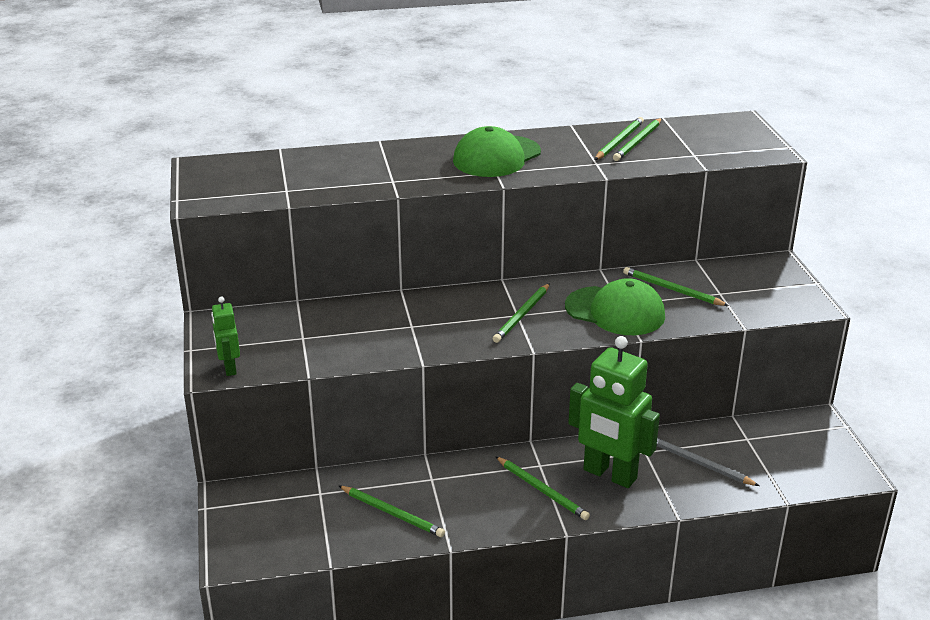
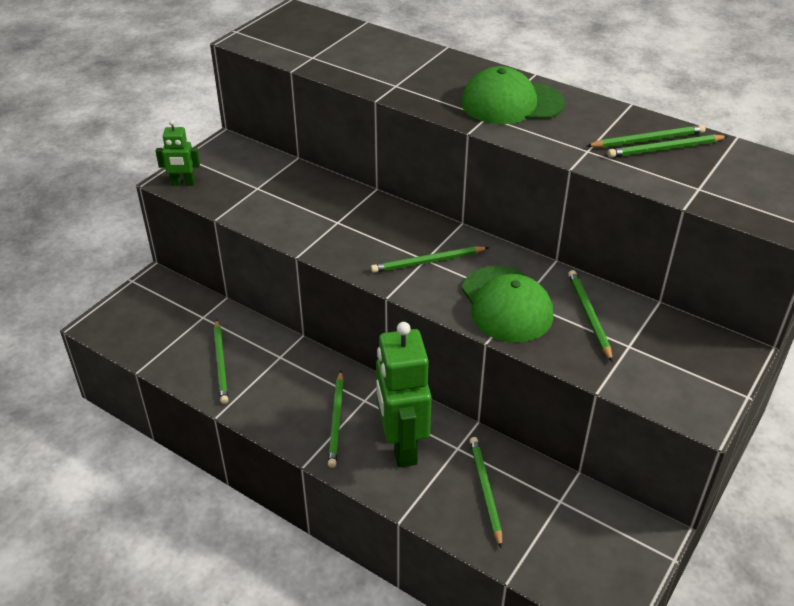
camera: 45 degrees right, 10 degrees up
(229, 368) = (183, 183): green robot -> green robot turned 120 degrees counterclockwise
(699, 463) = (485, 490): grey pencil -> green pencil

